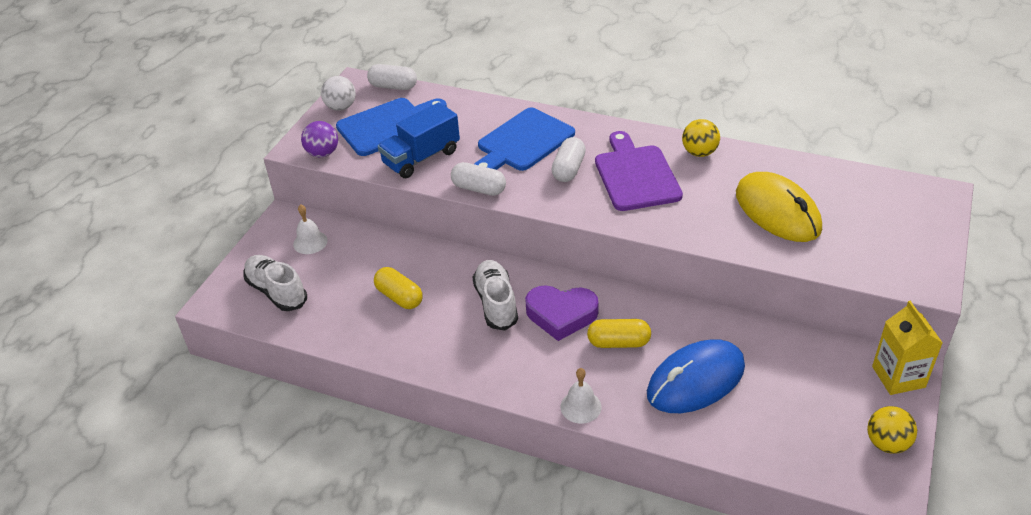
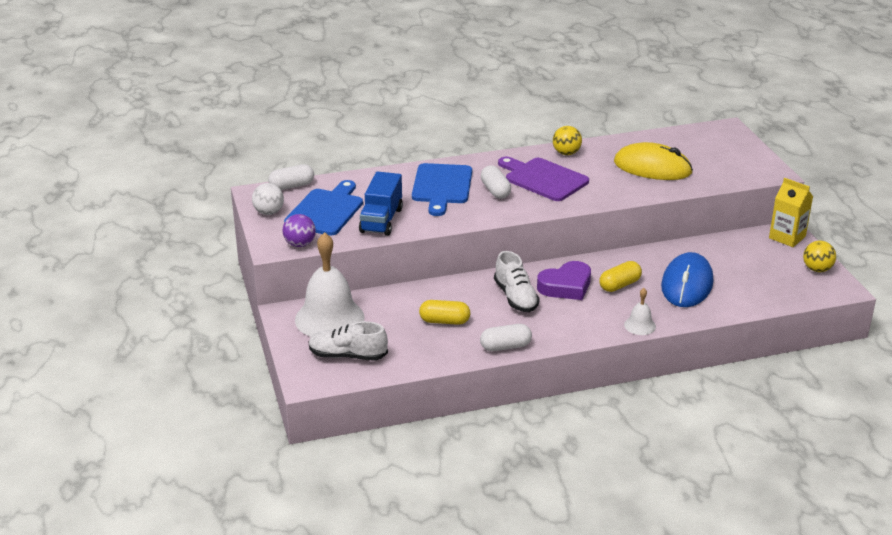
camera: 40 degrees left, 10 degrees down
(310, 242) = (329, 318): white bell -> white bell, size x2.22
(479, 189) = (450, 223): white capsule -> white capsule (505, 346)
(496, 303) = (516, 297): white shoe -> white shoe turned 150 degrees counterclockwise

